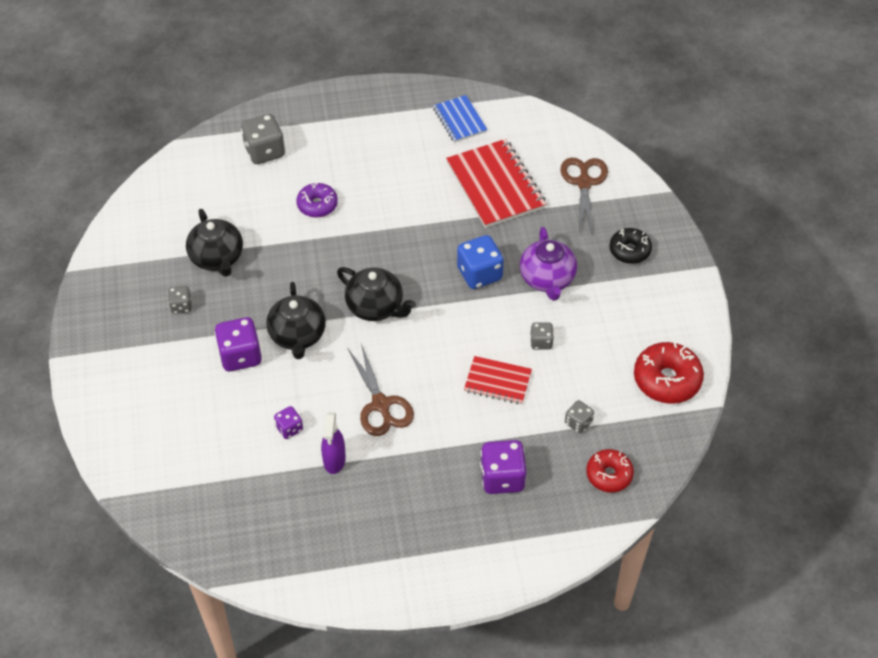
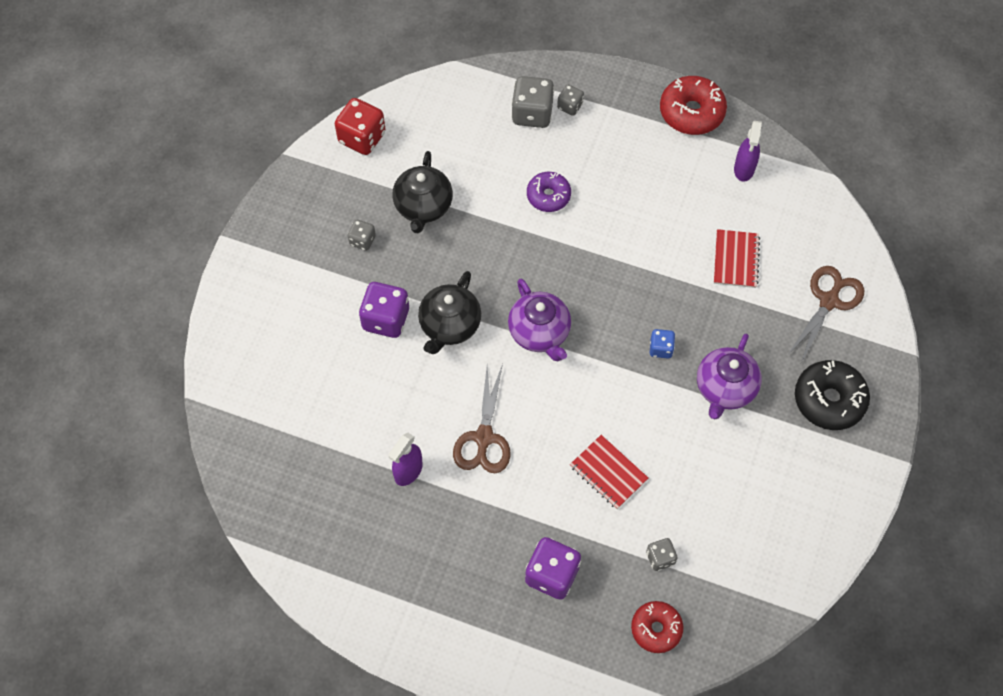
camera: 30 degrees right, 10 degrees up
(130, 230) = (362, 138): none -> red dice
(289, 428) = (386, 417): purple dice -> none
(376, 307) = (539, 333): black teapot -> purple teapot
(459, 120) = (744, 169): blue notebook -> purple spray bottle
(479, 274) = (661, 349): blue dice -> blue dice, size x0.55
(495, 185) = (736, 260): red notebook -> red notebook, size x0.57
(541, 342) = (676, 453): grey dice -> grey dice (570, 106)
(629, 250) = (829, 400): black donut -> black donut, size x1.53
(667, 379) = (778, 560): red donut -> red donut (691, 112)

